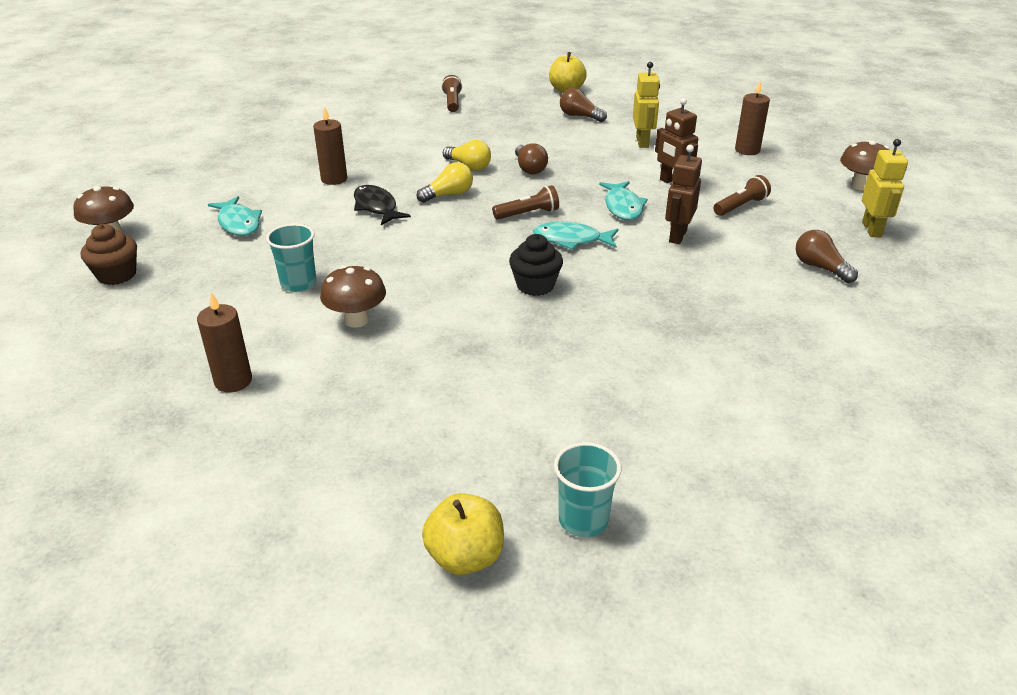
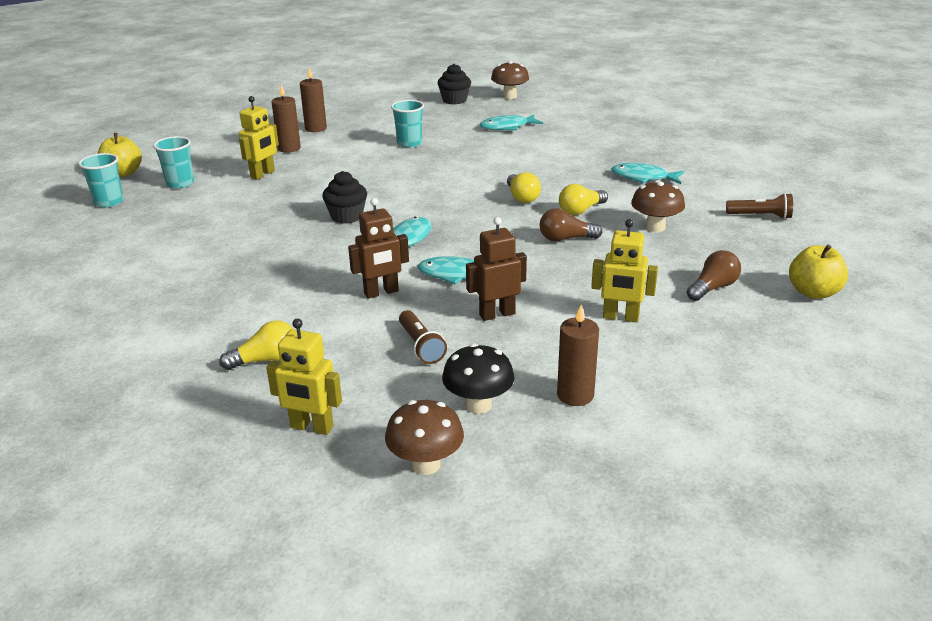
camera: 105 degrees right, 5 degrees down
(117, 275) = (454, 100): brown cupcake -> black cupcake
(334, 179) = (572, 156): brown candle -> brown candle (289, 148)
(356, 320) = (350, 158): brown mushroom -> brown mushroom (655, 227)
(376, 207) = (511, 169): black fish -> none
(384, 144) = (643, 178): none -> turquoise fish
(431, 384) = (263, 174): none -> yellow robot
(487, 461) = (180, 183): none -> turquoise cup
(528, 214) = (467, 227): brown flashlight -> none
(677, 236) = (381, 292): brown robot -> brown robot turned 120 degrees clockwise
(787, 177) = (478, 405): none -> black mushroom
(820, 268) = (266, 360): brown light bulb -> yellow light bulb

